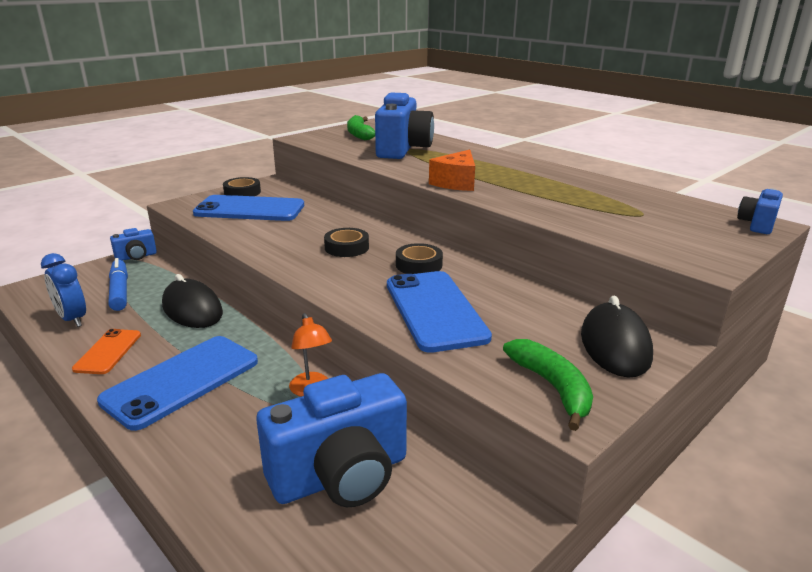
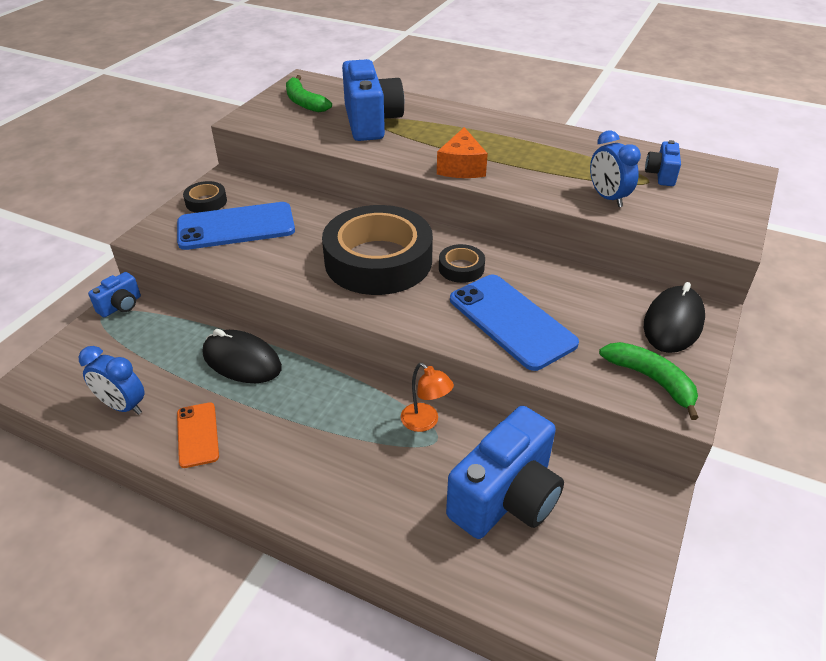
camera: 20 degrees left, 15 degrees up
(120, 291) = (143, 357): blue marker -> none
(182, 381) = (300, 446): blue phone -> none
(346, 247) = (378, 260): black tape -> black tape, size x2.38
(586, 219) = (607, 198): none -> blue clock
(615, 345) = (673, 323): black mouse -> black mouse turned 45 degrees clockwise
(757, 225) = (741, 176): blue camera -> blue camera (661, 175)

